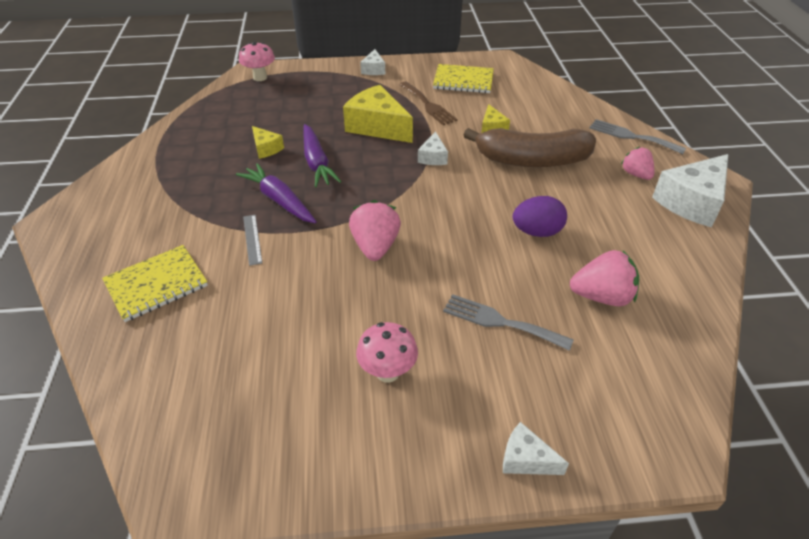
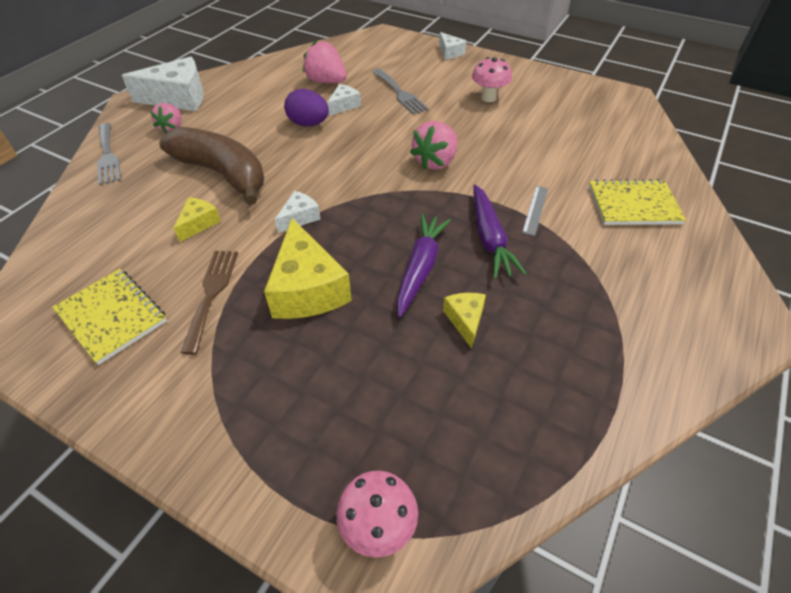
camera: 145 degrees left, 5 degrees up
(373, 69) = (182, 424): white cheese -> white cheese (344, 105)

